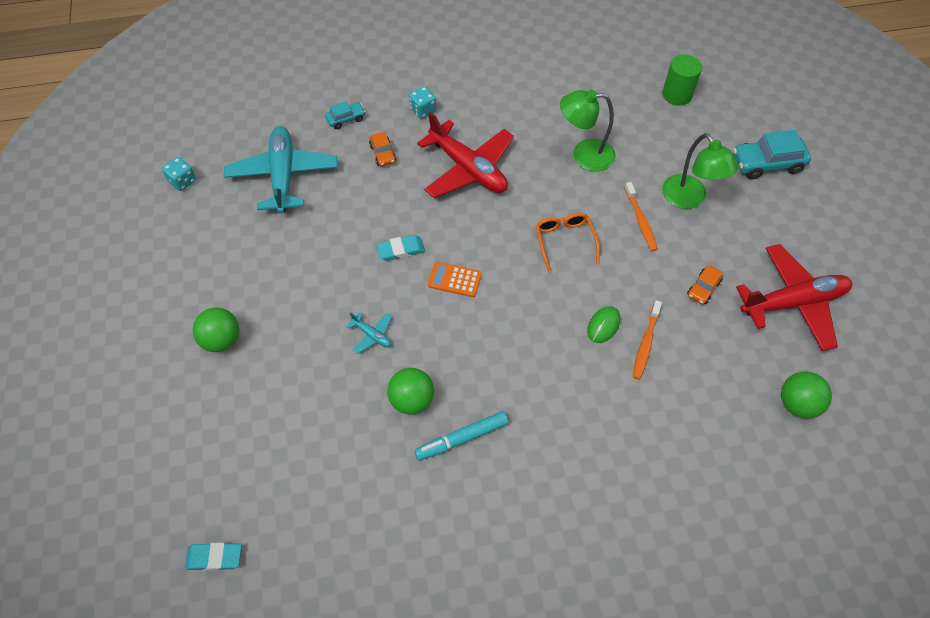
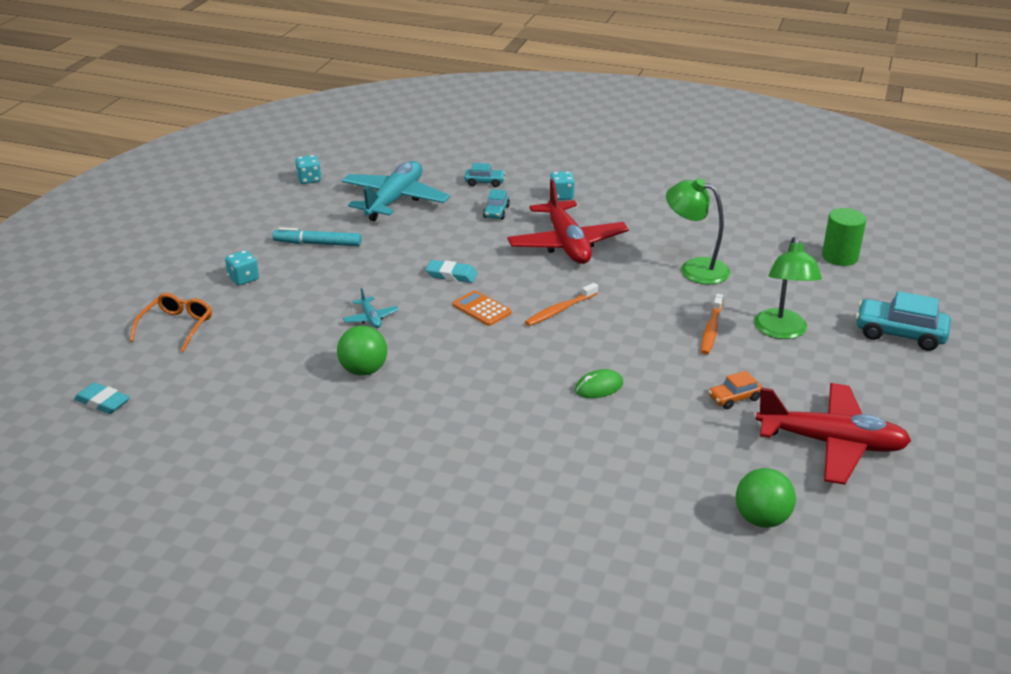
camera: 30 degrees right, 25 degrees down
(222, 340) = (243, 279): green ball -> turquoise dice
(383, 154) = (496, 212): orange car -> turquoise car
(462, 439) = (383, 411): turquoise marker -> turquoise marker (317, 244)
(565, 242) = (616, 319): orange glasses -> orange glasses (176, 327)
(646, 344) = (631, 415): orange toothbrush -> orange toothbrush (560, 310)

